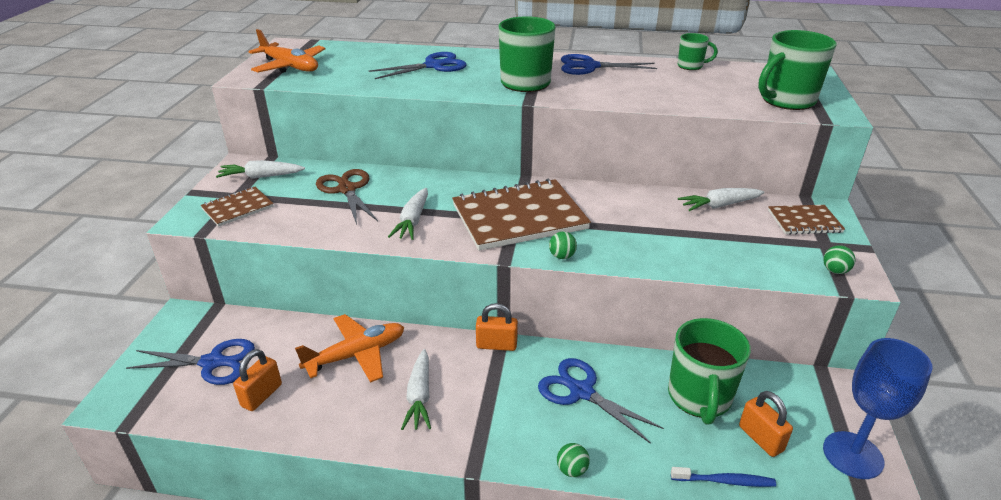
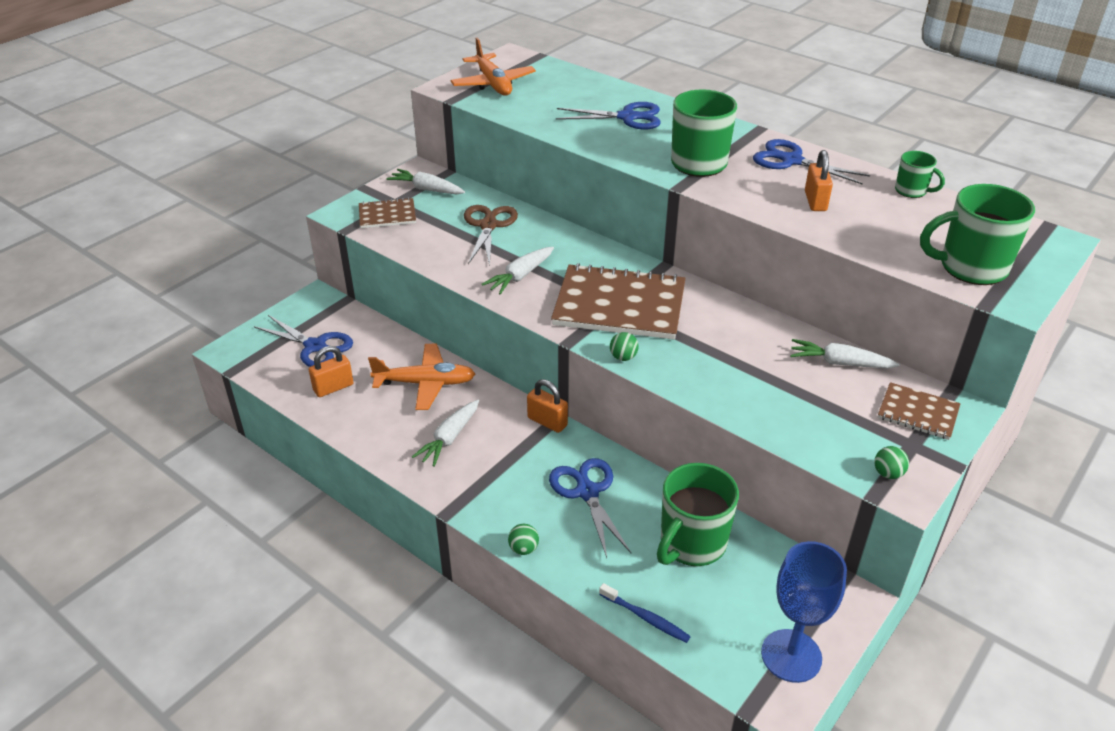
camera: 30 degrees right, 5 degrees up
(760, 438) = (715, 602): orange padlock -> orange padlock (815, 201)

